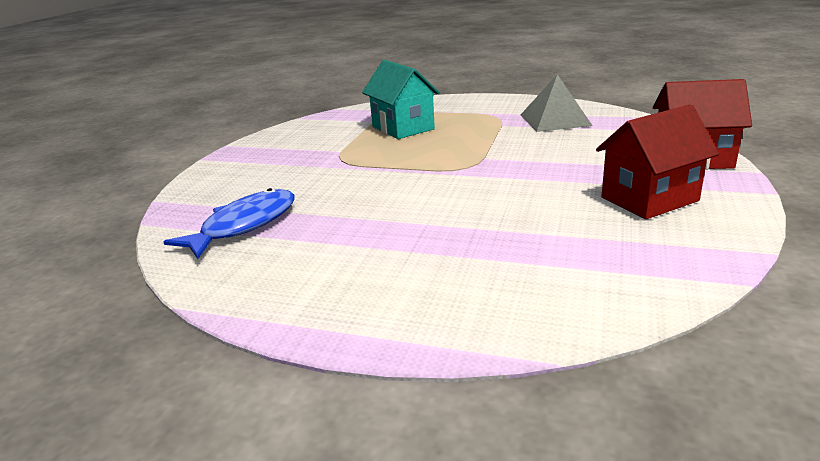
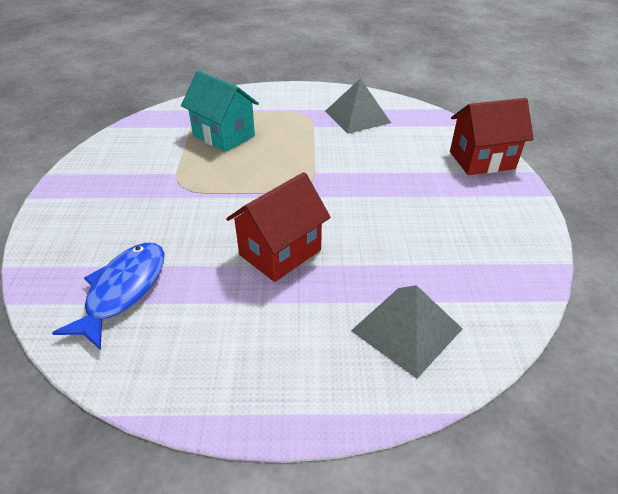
camera: 20 degrees left, 15 degrees up
(522, 285) = (407, 329): none -> grey pyramid
(649, 199) = (466, 212): red house -> red house (280, 252)

